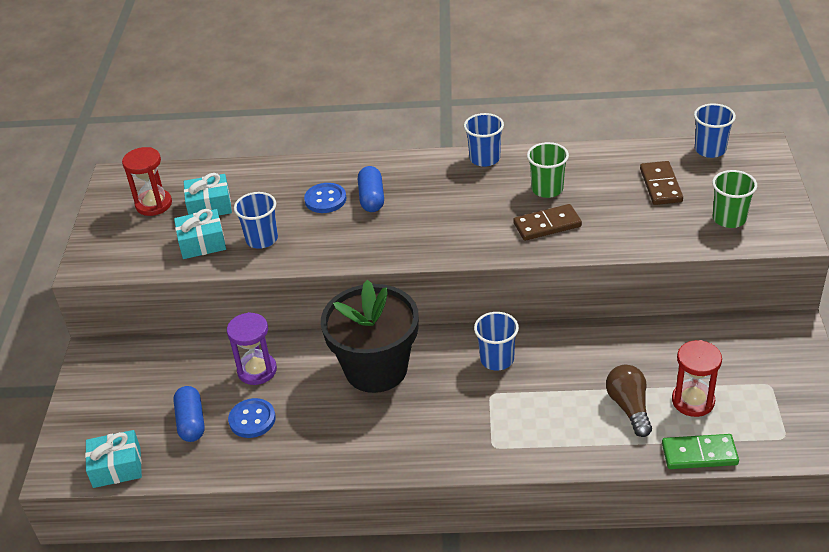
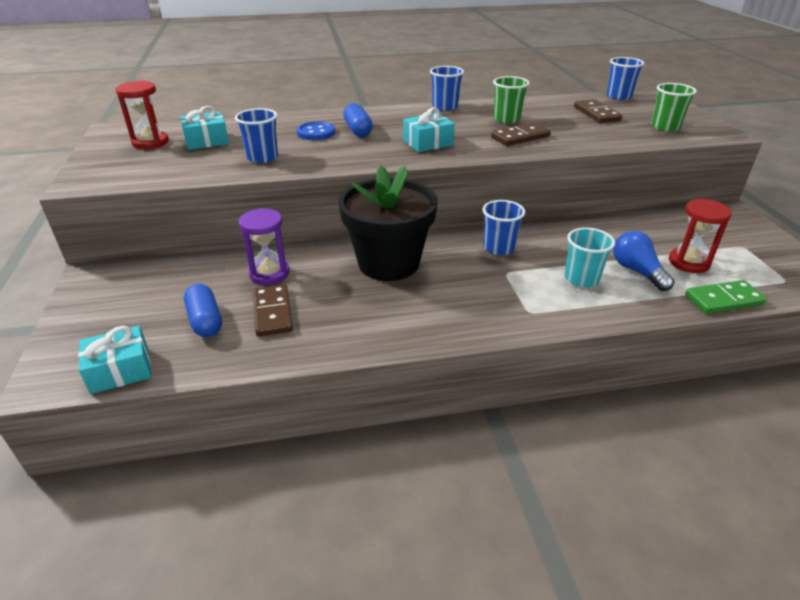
camera: 15 degrees left, 5 degrees down
(202, 243) = (203, 162): turquoise gift -> turquoise gift (428, 143)
(252, 419) = (273, 313): blue button -> brown domino
(565, 411) = (581, 279): none -> turquoise cup
(629, 407) = (637, 271): brown light bulb -> blue light bulb

